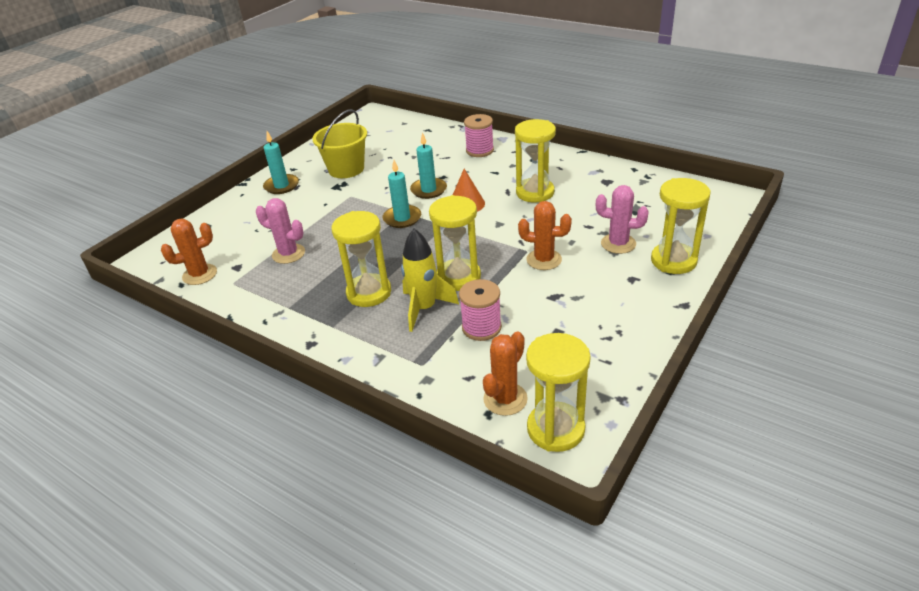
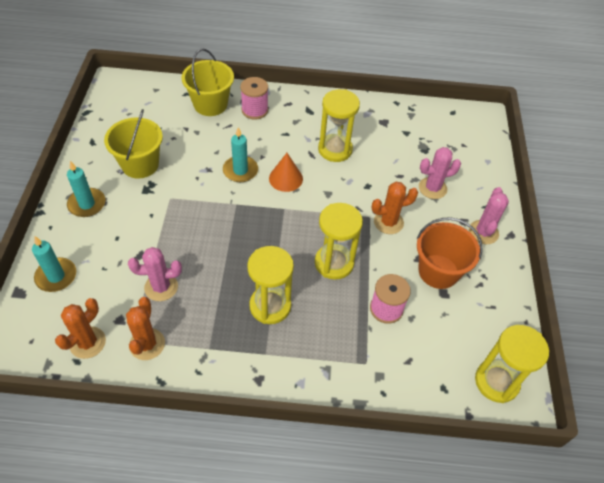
camera: 35 degrees left, 15 degrees up
(402, 218) = (239, 211): turquoise candle -> turquoise candle (56, 276)
(424, 308) = (329, 306): yellow rocket -> none
(442, 140) = (210, 104): none -> yellow bucket
(505, 399) = (447, 370): orange cactus -> orange cactus (147, 344)
(566, 313) = (438, 271): none -> orange bucket
(650, 294) = (483, 232): none -> pink cactus
(673, 261) = (480, 194): yellow hourglass -> none

